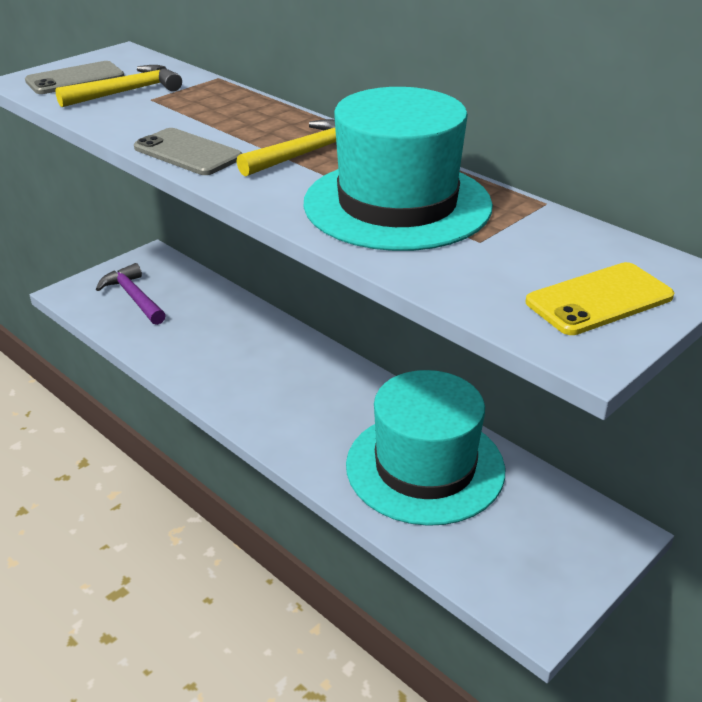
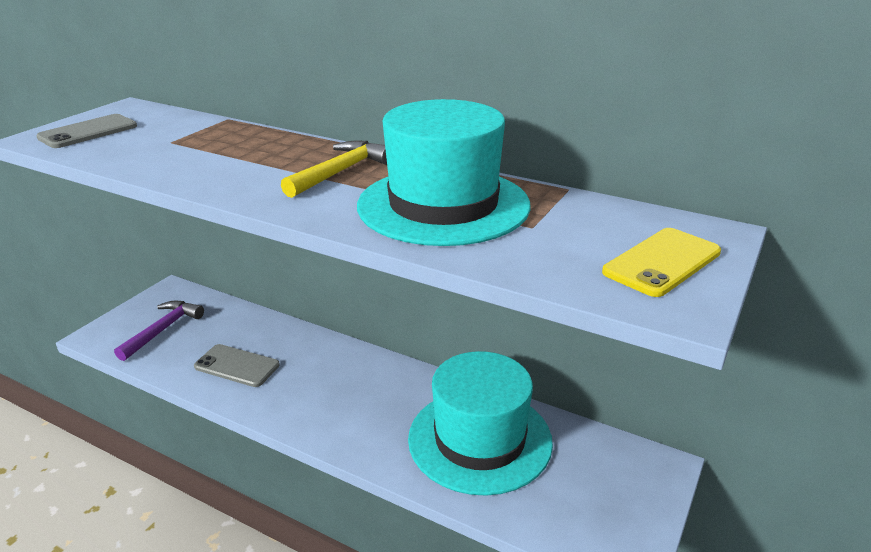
camera: 15 degrees left, 5 degrees down
(126, 92) = (144, 138): yellow hammer -> none
(134, 297) = (162, 330): purple hammer -> purple hammer turned 75 degrees clockwise
(188, 153) = (226, 183): grey phone -> grey phone (237, 366)

